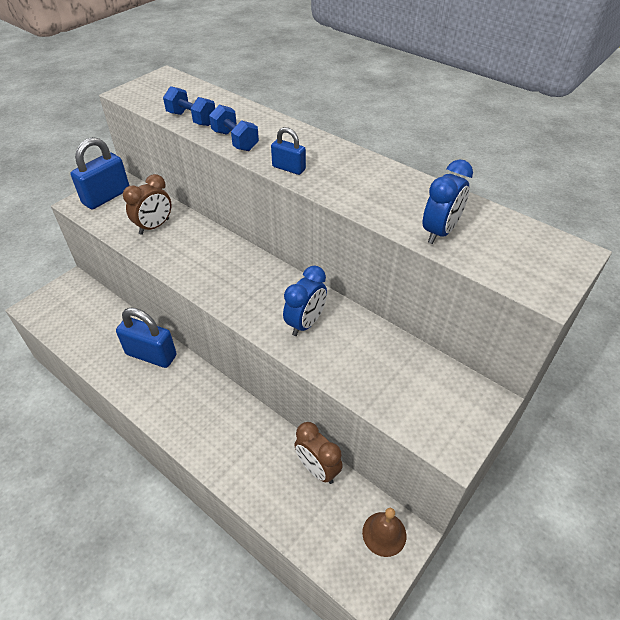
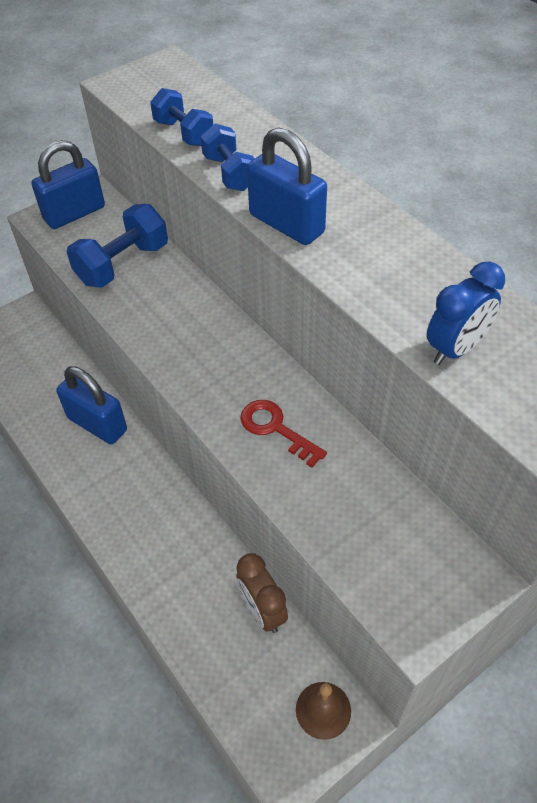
camera: 15 degrees right, 5 degrees up
(154, 227) = (123, 264): brown clock -> blue dumbbell
(288, 168) = (286, 224): blue padlock -> blue padlock, size x1.81
(305, 323) = (275, 429): blue clock -> red key

